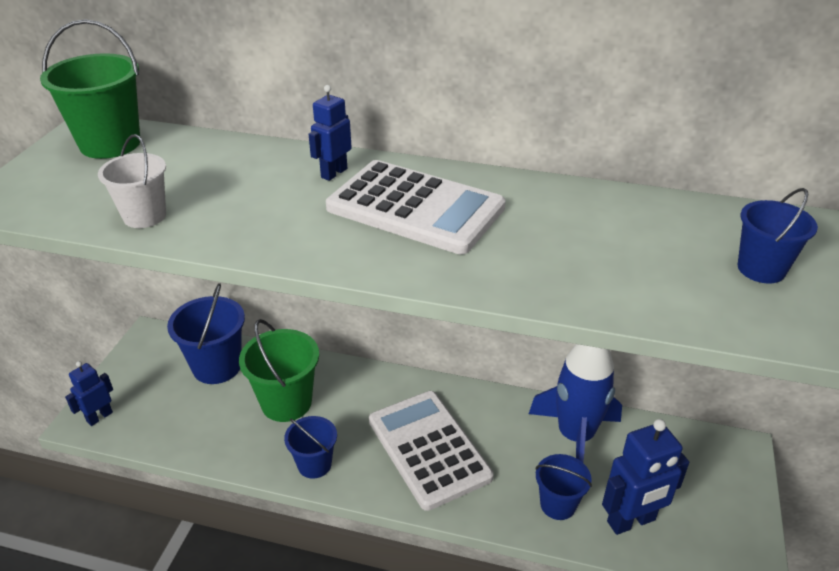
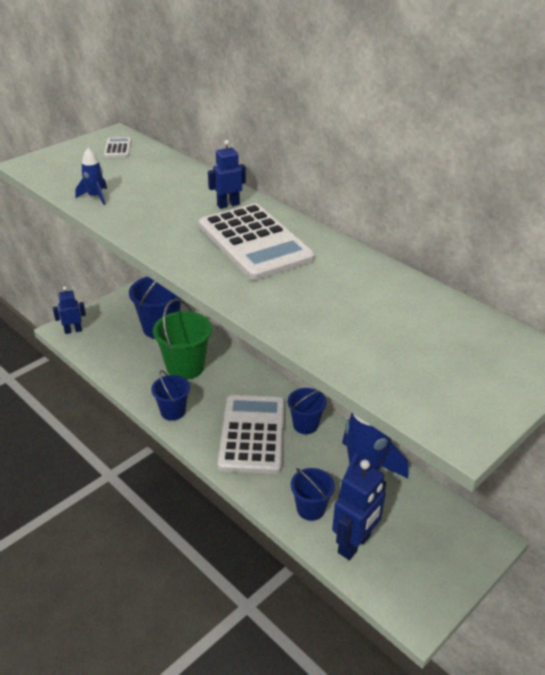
camera: 30 degrees right, 0 degrees up
(110, 144) = (118, 148): green bucket -> white calculator
(144, 216) = (95, 197): white bucket -> blue rocket
(631, 521) = (354, 544): blue robot -> blue robot turned 60 degrees counterclockwise
(761, 269) = (449, 363): blue bucket -> blue bucket (305, 425)

